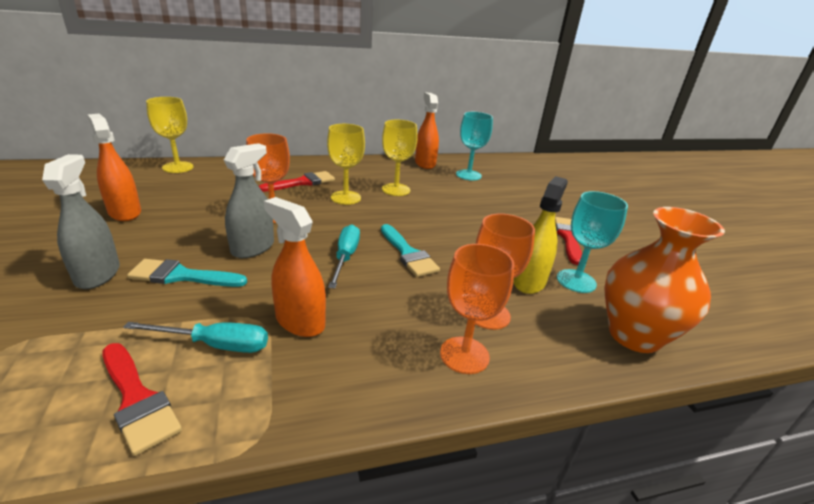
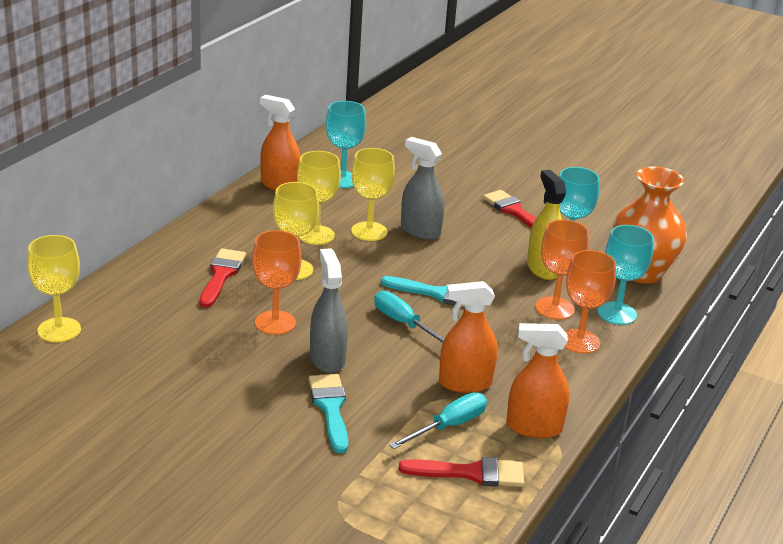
camera: 45 degrees left, 0 degrees up
(98, 274) = (271, 447): grey spray bottle -> grey spray bottle (420, 231)
(125, 212) = (149, 399): orange spray bottle -> orange spray bottle (534, 427)
(182, 276) = (330, 408): turquoise brush -> turquoise brush turned 120 degrees clockwise
(433, 202) = (369, 231): none -> yellow goblet
(548, 355) = (617, 313): none -> turquoise goblet

